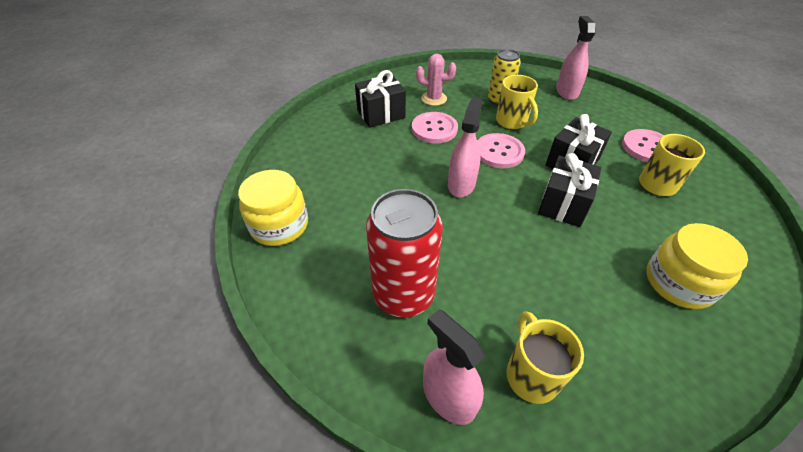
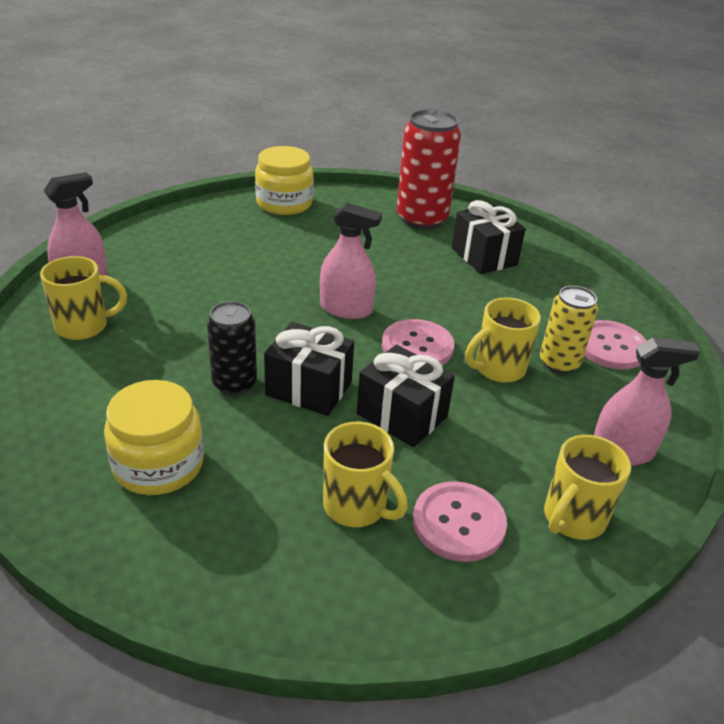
camera: 85 degrees right, 10 degrees down
(403, 294) = (190, 264): red can -> red can (422, 219)
(434, 98) = (538, 300): pink cactus -> none
(434, 129) = (460, 296): pink button -> pink button (610, 347)
(573, 245) = (234, 383): none -> black can
(622, 112) = (573, 518): none -> yellow mug

